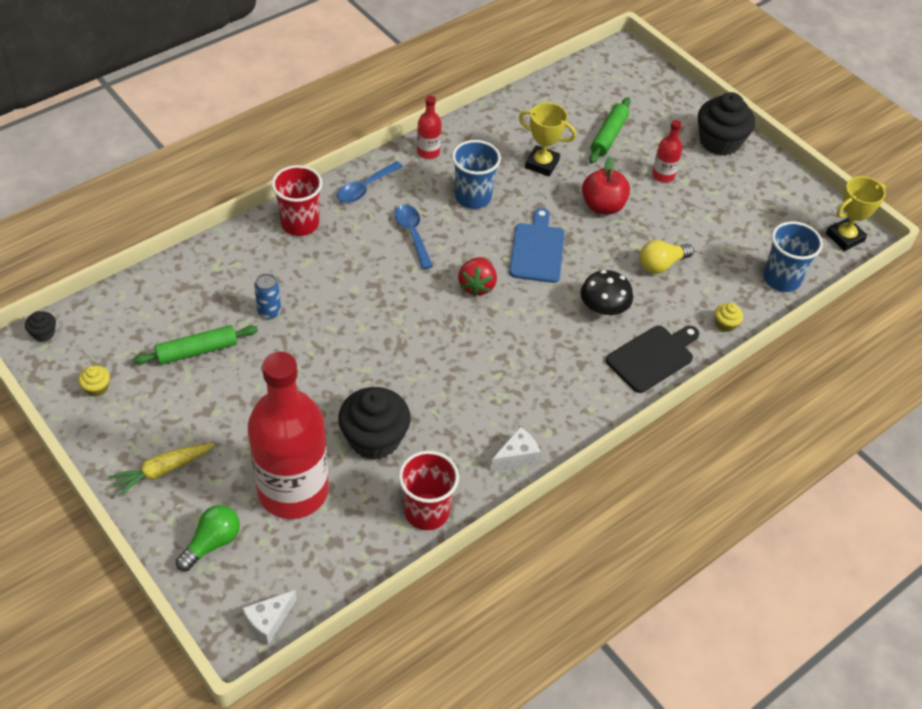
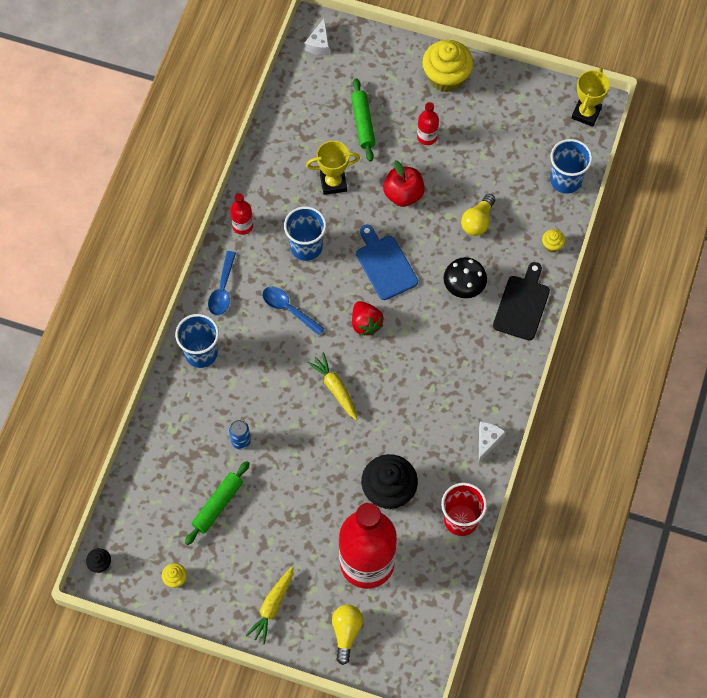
camera: 30 degrees left, 15 degrees up
(212, 543) = (346, 633): green light bulb -> yellow light bulb
(268, 621) = (422, 658): white cheese -> white cheese (319, 44)
(300, 224) = (201, 353): red cup -> blue cup
(399, 321) = (335, 388): none -> yellow carrot
(719, 142) = (446, 77): black cupcake -> yellow cupcake

